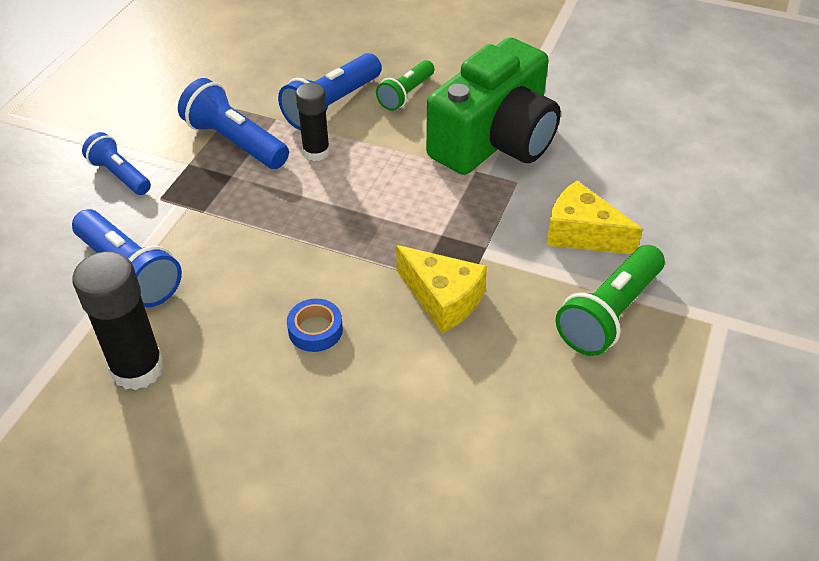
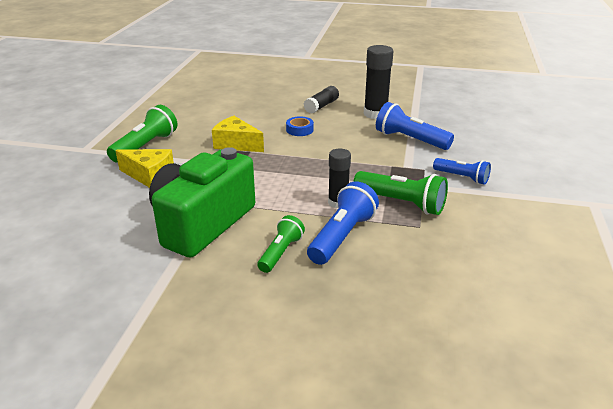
camera: 170 degrees right, 15 degrees down
(235, 142) = (401, 203): blue flashlight -> green flashlight
(237, 420) = (321, 106): none -> black glue stick

